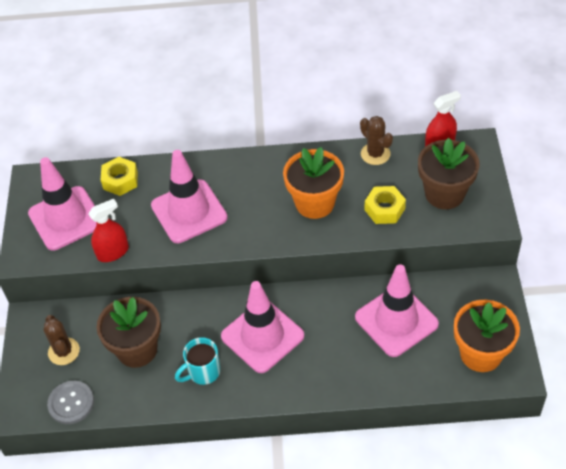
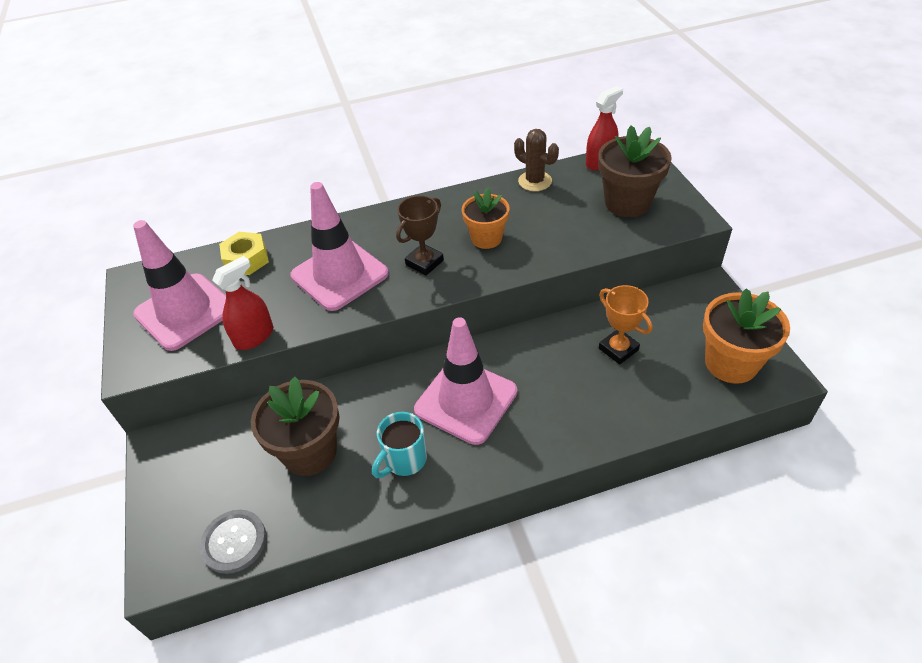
camera: 15 degrees left, 5 degrees down
(64, 351) = (211, 476): brown cactus -> none
(258, 215) = (424, 262): none -> brown trophy
(315, 203) = (486, 238): orange flower pot -> orange flower pot, size x0.66
(384, 209) = (568, 229): yellow nut -> none
(396, 321) = (618, 349): pink traffic cone -> orange trophy

